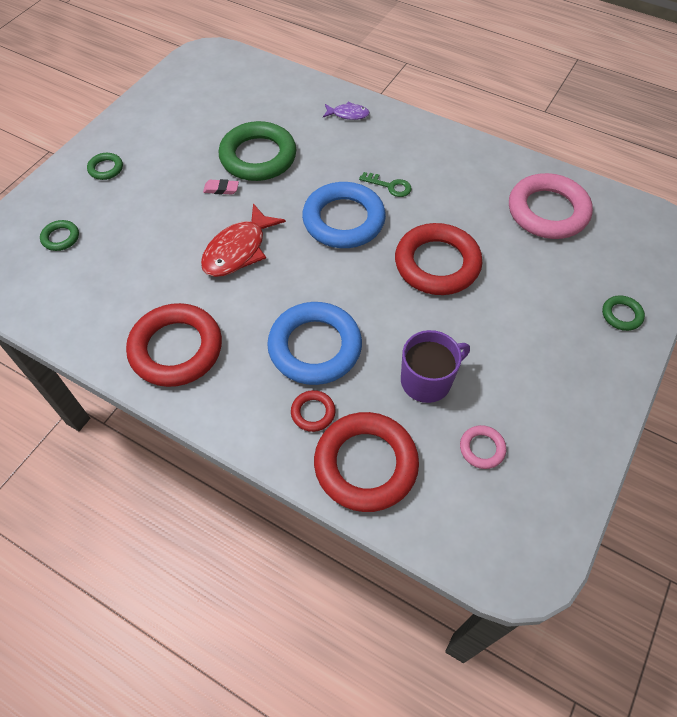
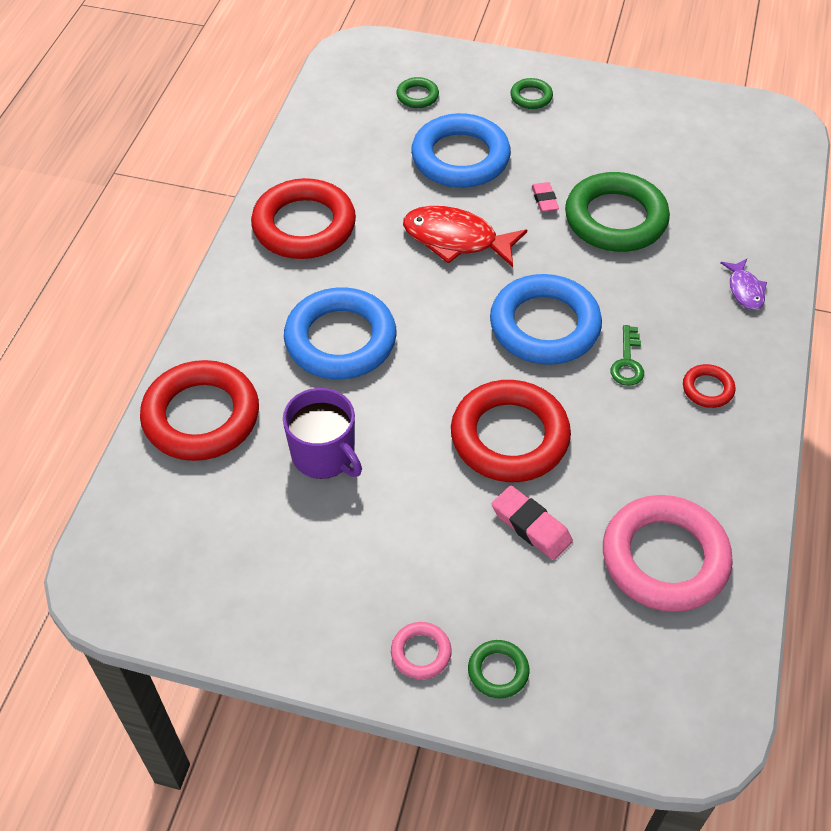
camera: 75 degrees right, 5 degrees down
(150, 227) = (460, 158): none -> blue ring
(313, 412) = (254, 357): red ring -> red ring (707, 389)
(482, 448) = (244, 524): pink ring -> pink ring (421, 653)
(513, 270) = (531, 526): none -> pink eraser

